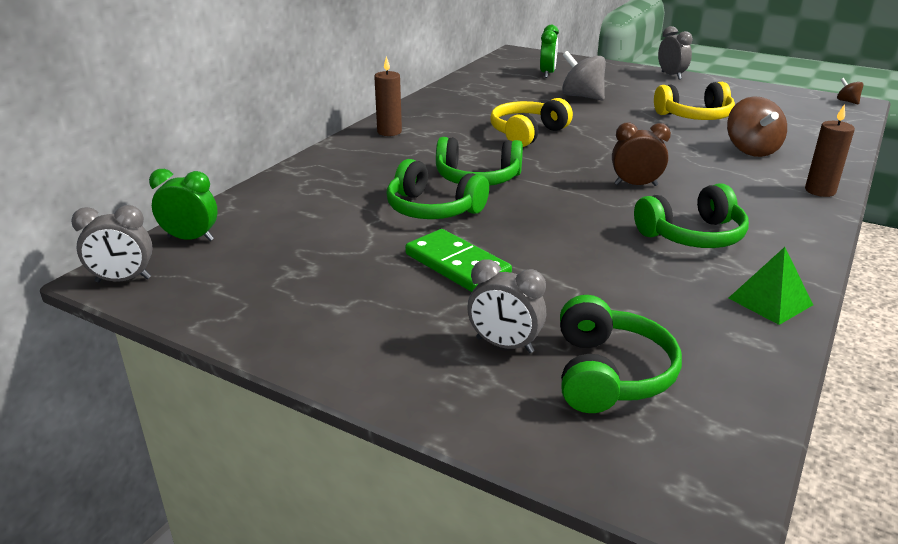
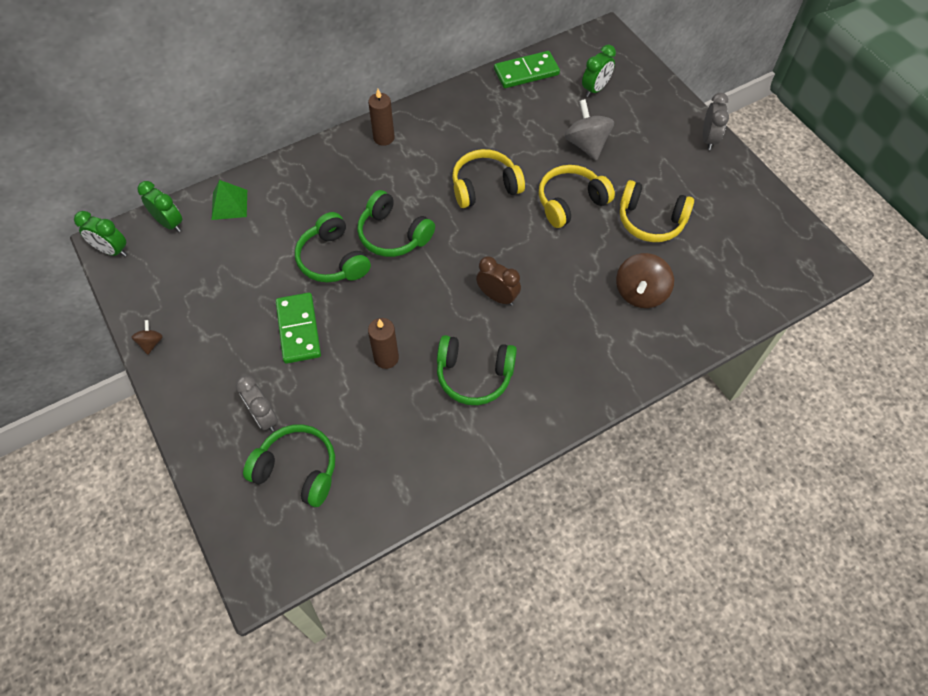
camera: 30 degrees right, 30 degrees up
(123, 280) = (112, 250): grey clock -> green clock
(477, 78) = (526, 72): none -> green domino
(609, 374) = (297, 469): green headphones -> green headphones turned 105 degrees counterclockwise
(615, 123) = (570, 202): none -> yellow headphones
(770, 301) = (450, 464): green pyramid -> green pyramid (229, 204)
(820, 191) = (629, 372): brown candle -> brown candle (386, 358)
(847, 101) = (826, 258): brown spinning top -> brown spinning top (151, 343)

